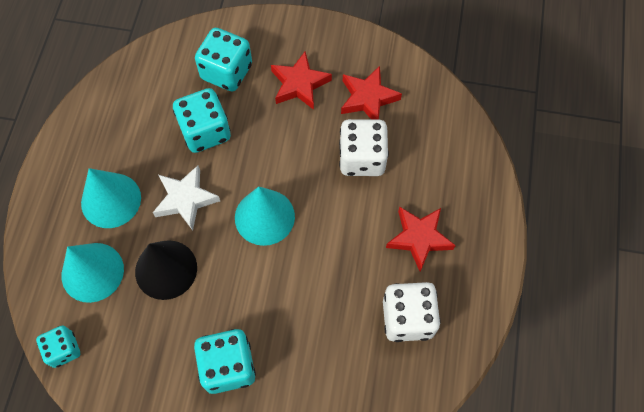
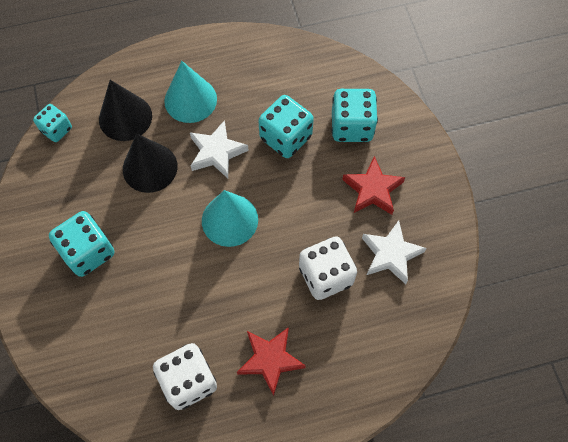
camera: 65 degrees right, 0 degrees up
(92, 272) = (125, 117): turquoise cone -> black cone
(368, 98) = (390, 254): red star -> white star

